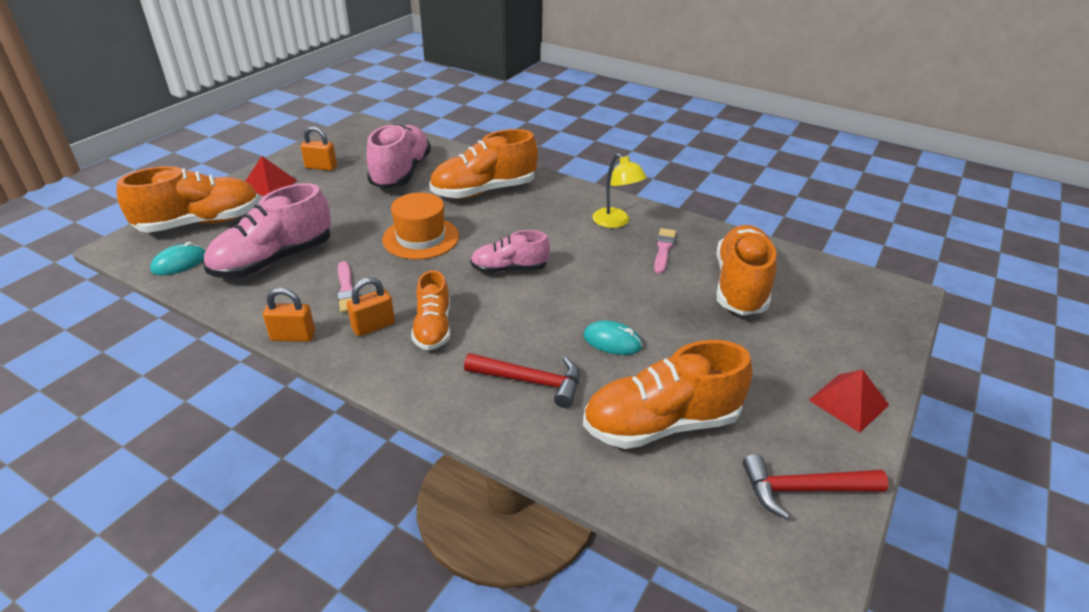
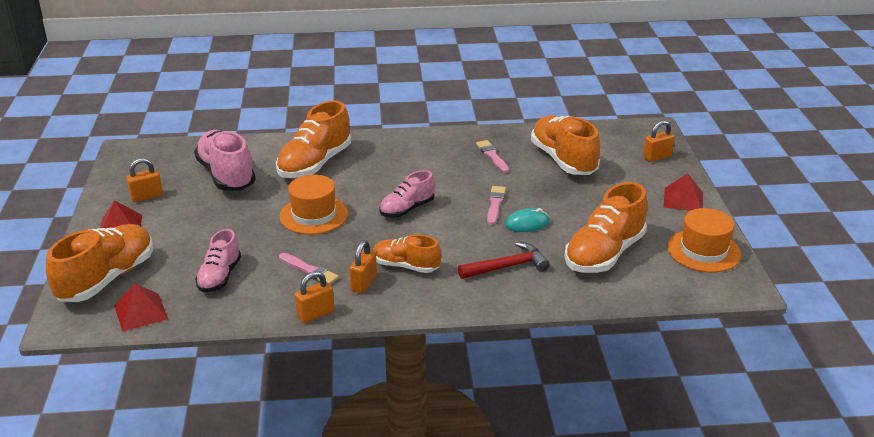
camera: 35 degrees left, 5 degrees down
(179, 263) = (141, 312): turquoise mouse -> red pyramid
(274, 260) = (220, 276): pink shoe -> pink shoe, size x0.60
(433, 328) = (406, 266): orange shoe -> orange shoe turned 150 degrees clockwise
(604, 303) = (495, 204): none -> pink brush
(615, 222) = (439, 150): yellow lamp -> none
(803, 490) = (703, 251): red hammer -> orange hat
(868, 331) = (657, 157): none -> orange padlock

